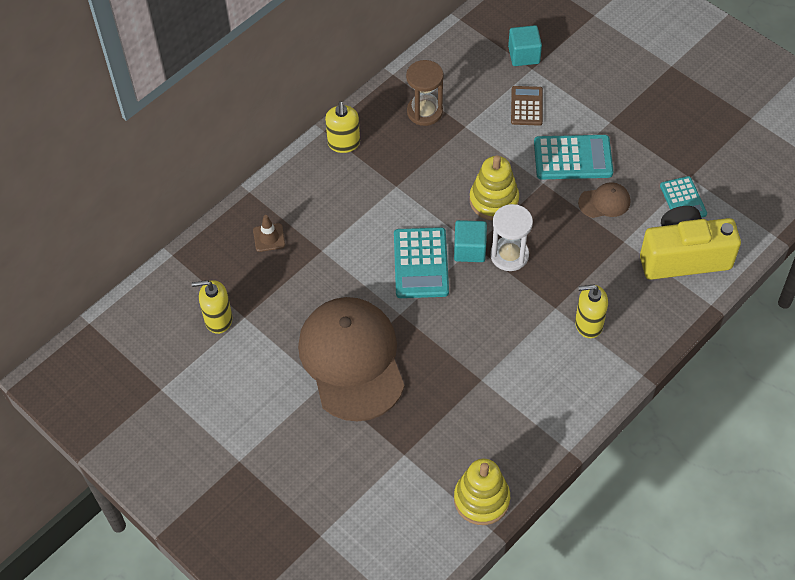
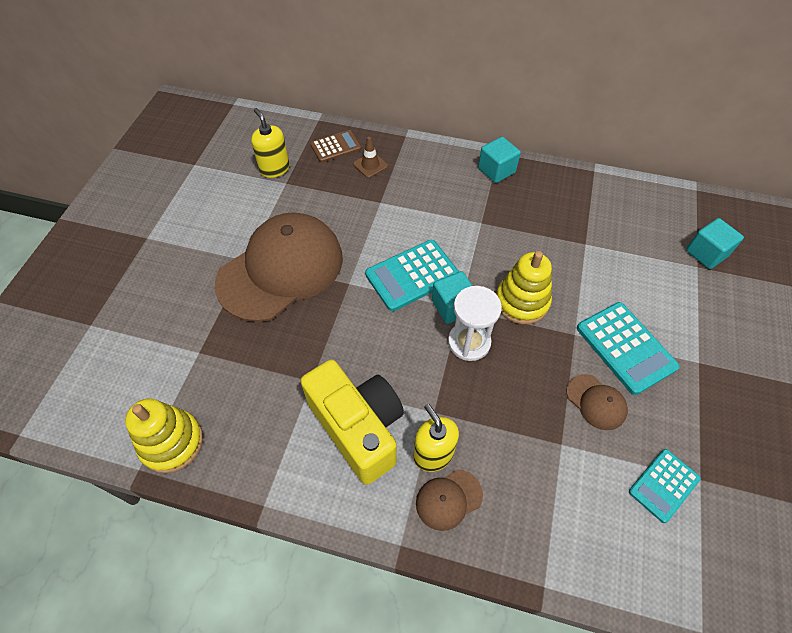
camera: 60 degrees right, 0 degrees up
(344, 143) = (496, 170): yellow soap dispenser -> turquoise cube
(424, 112) = (575, 208): brown hourglass -> none
(526, 106) = (651, 281): brown calculator -> brown calculator (335, 147)
(626, 330) = (448, 499): none -> brown cap
(683, 257) = (587, 521): yellow camera -> yellow camera (358, 428)

